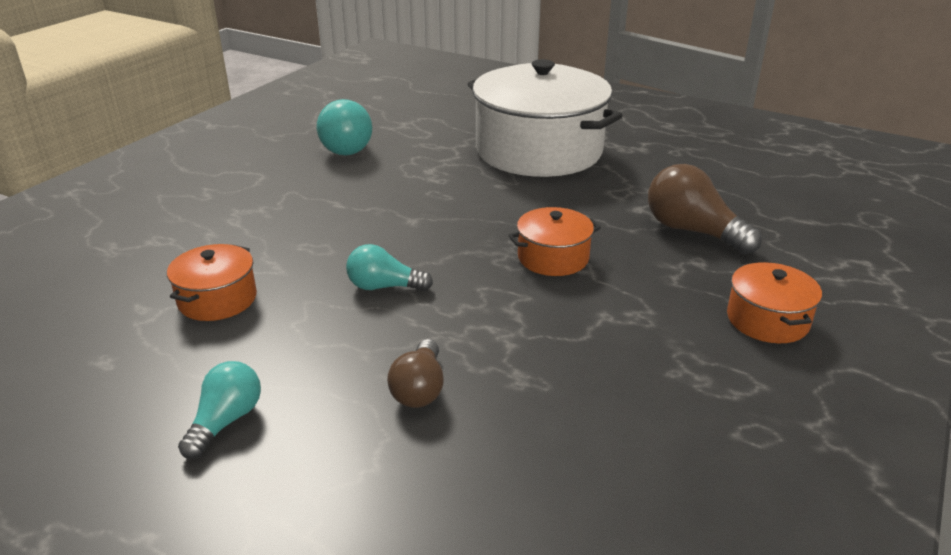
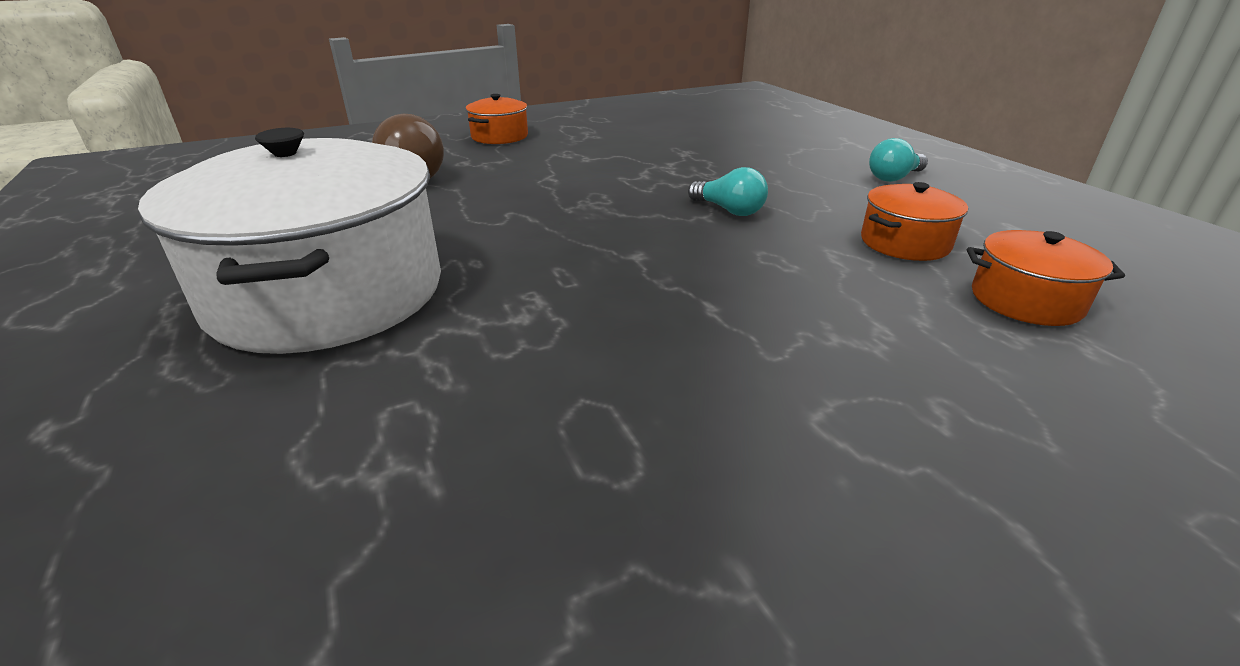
camera: 145 degrees left, 0 degrees up
(348, 146) = (581, 442): turquoise light bulb -> none
(419, 389) = (753, 162): brown light bulb -> none
(553, 257) = (558, 190): orange pot -> orange pot (1026, 300)

